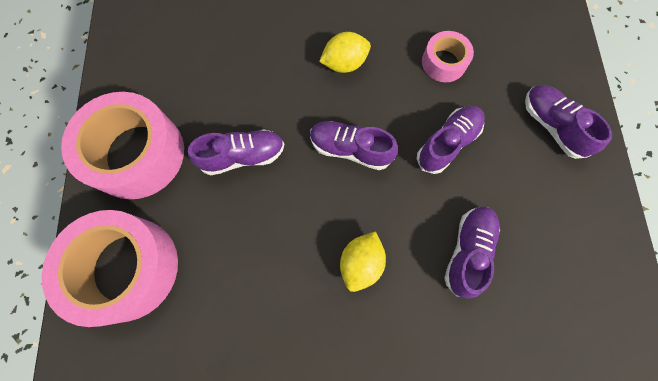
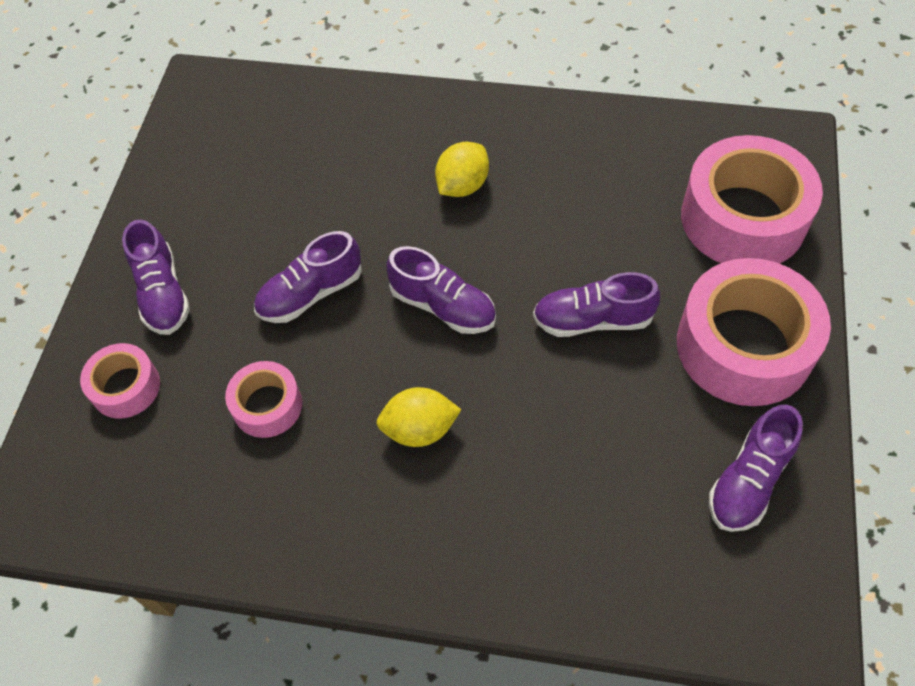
camera: 165 degrees left, 15 degrees down
(467, 251) = (336, 179): purple shoe -> purple shoe (749, 480)
(538, 59) = (125, 387): none -> pink tape

